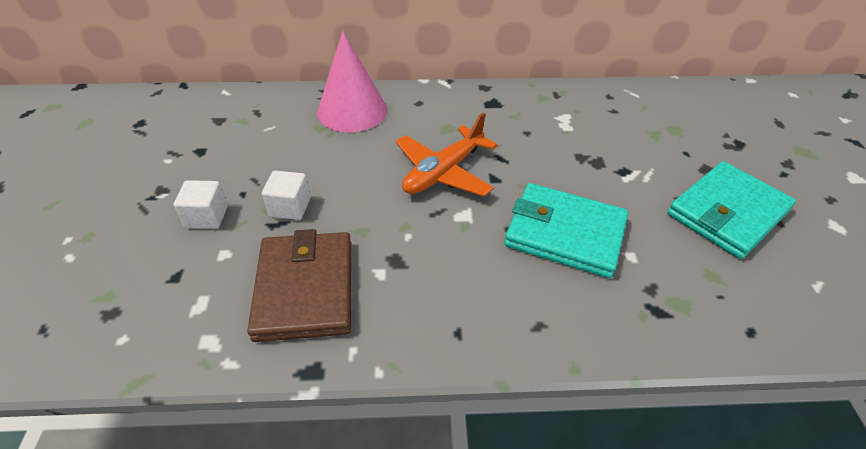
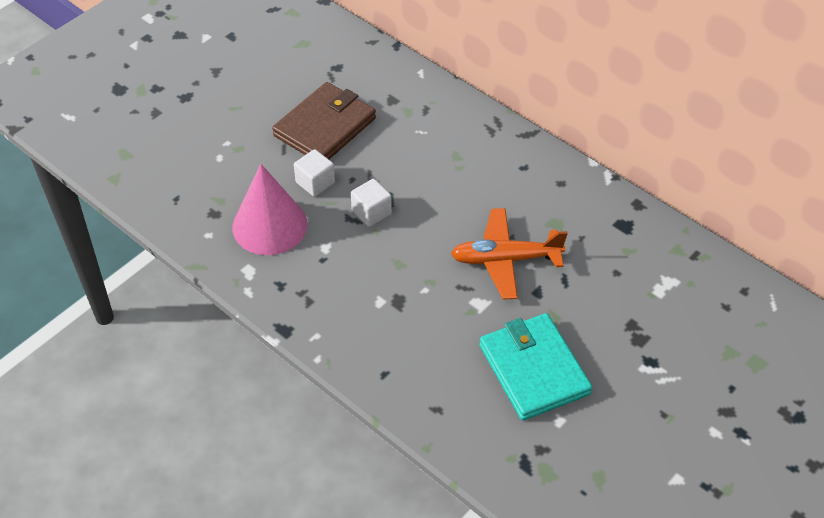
camera: 45 degrees right, 5 degrees up
(305, 289) = (326, 278): brown wallet -> brown wallet (325, 127)
(352, 111) = (498, 155): pink cone -> pink cone (270, 225)
(727, 212) = (684, 453): turquoise wallet -> none

